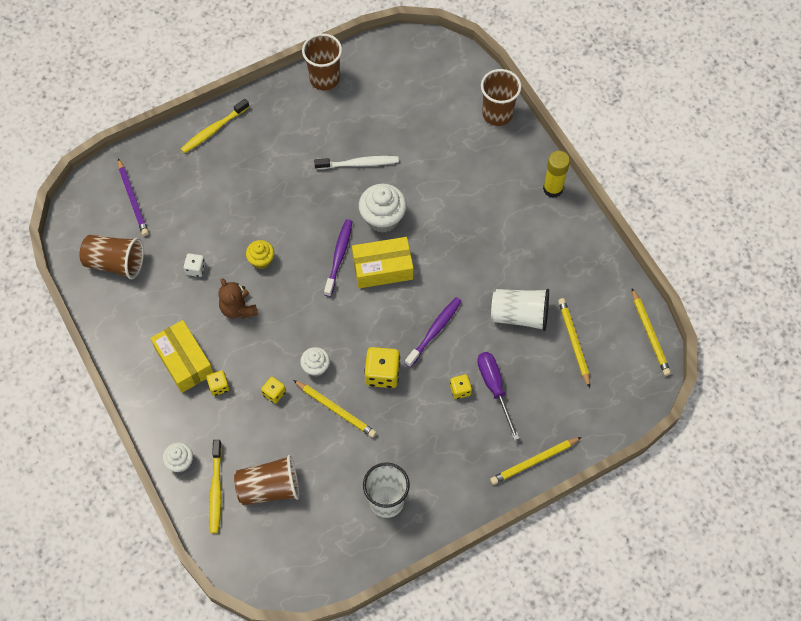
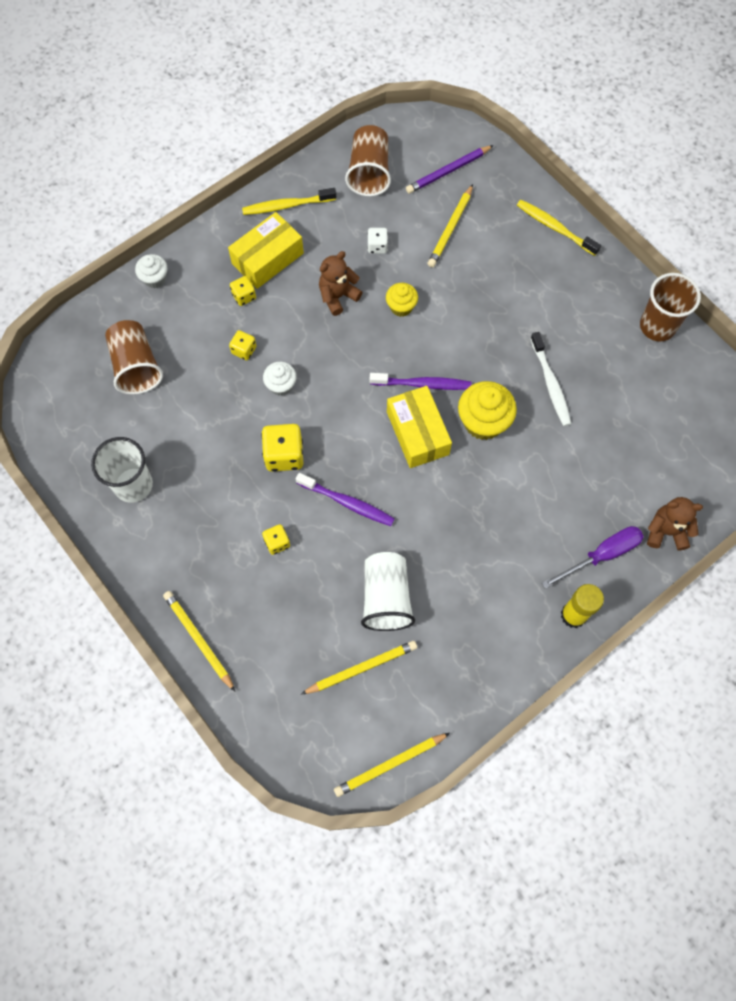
camera: 80 degrees right, 5 degrees up
(216, 490) = (128, 317): yellow toothbrush -> yellow toothbrush (287, 206)
(336, 410) = (234, 415): yellow pencil -> yellow pencil (450, 228)
(382, 218) = (483, 422): white cupcake -> yellow cupcake
(494, 388) = (285, 581): purple screwdriver -> purple screwdriver (601, 555)
(497, 114) = (666, 531): brown cup -> brown teddy bear

